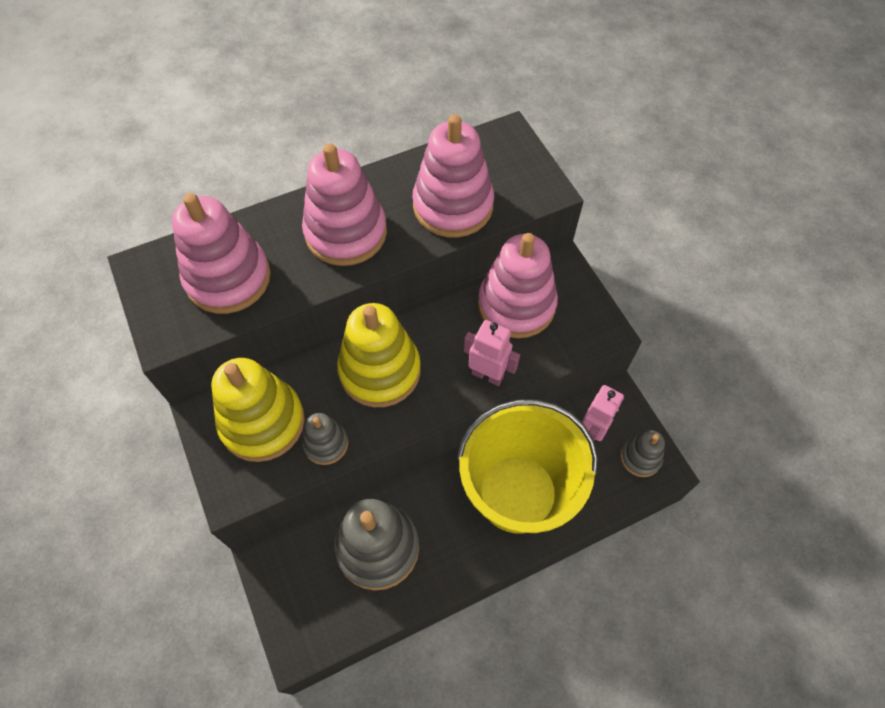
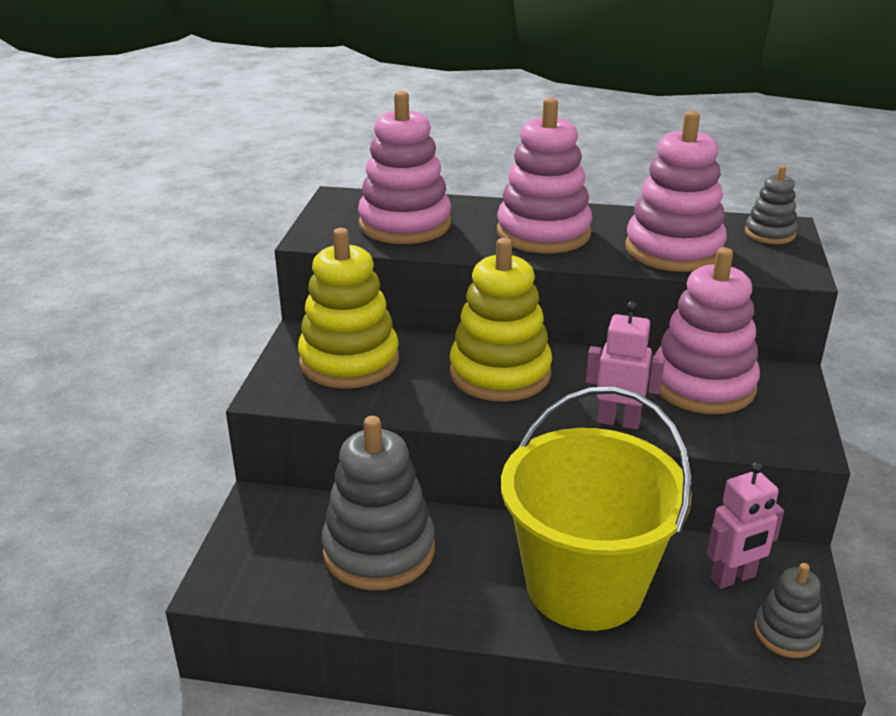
camera: 35 degrees right, 30 degrees down
(326, 444) = (393, 399): grey stacking toy -> grey stacking toy (769, 234)
(487, 375) = (618, 421): pink robot -> pink robot turned 45 degrees counterclockwise

